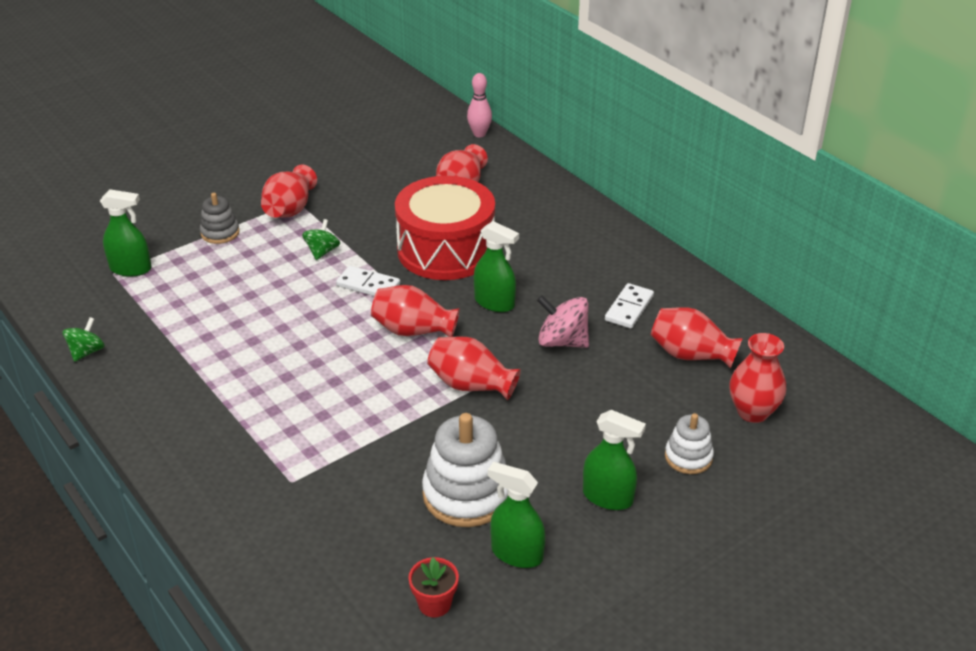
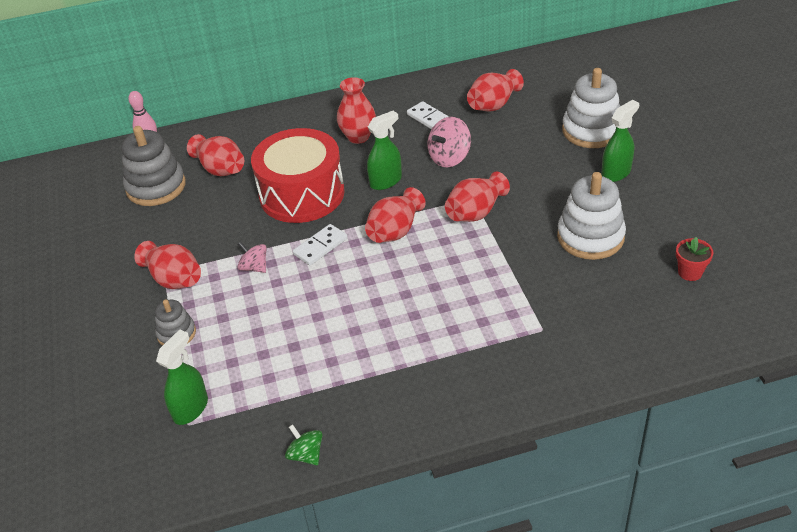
camera: 65 degrees left, 5 degrees up
(322, 251) = (254, 267): green spinning top -> pink spinning top
(416, 158) = (156, 187): none -> grey stacking toy
(516, 553) = (654, 224): green spray bottle -> none
(688, 457) = (591, 130): white stacking toy -> white stacking toy, size x1.79
(752, 412) = (560, 94): red vase -> red vase (358, 137)

